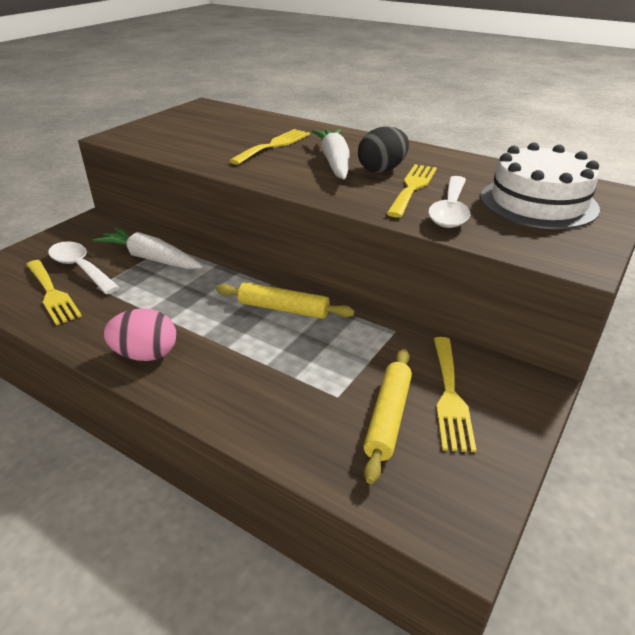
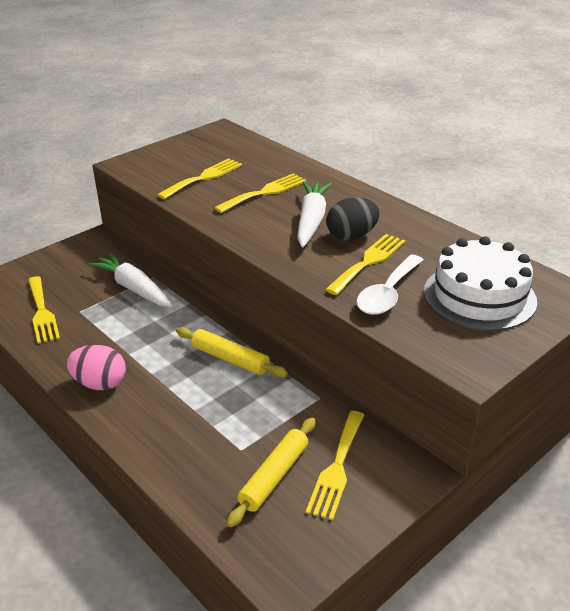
camera: 15 degrees right, 0 degrees up
(81, 268) = (72, 290): white spoon -> none
(204, 140) = (204, 178): none -> yellow fork

